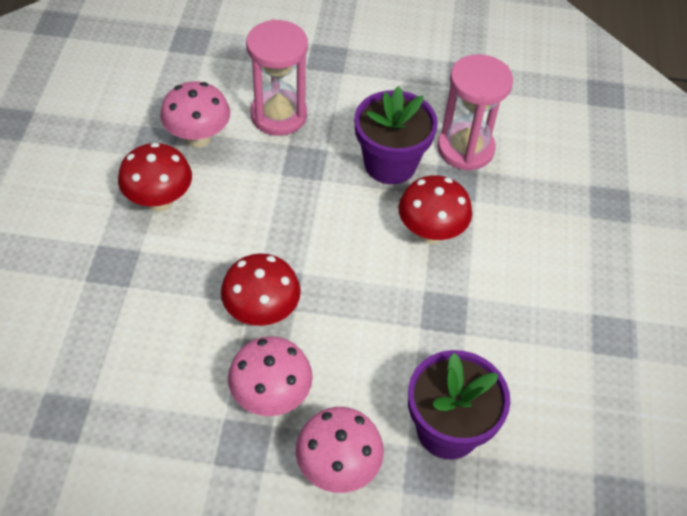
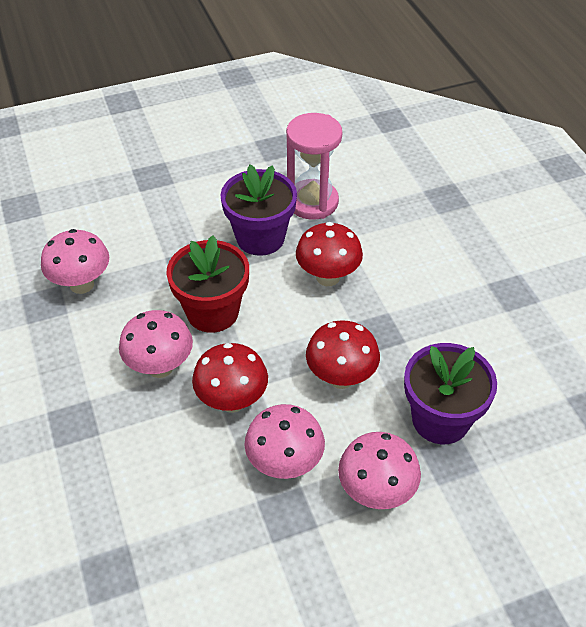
camera: 25 degrees left, 5 degrees down
(160, 201) = (81, 350): red mushroom -> red mushroom (341, 378)
(218, 249) = (160, 367): none -> pink mushroom
(278, 115) = (141, 237): pink hourglass -> none
(298, 218) = (212, 312): none -> red flower pot

